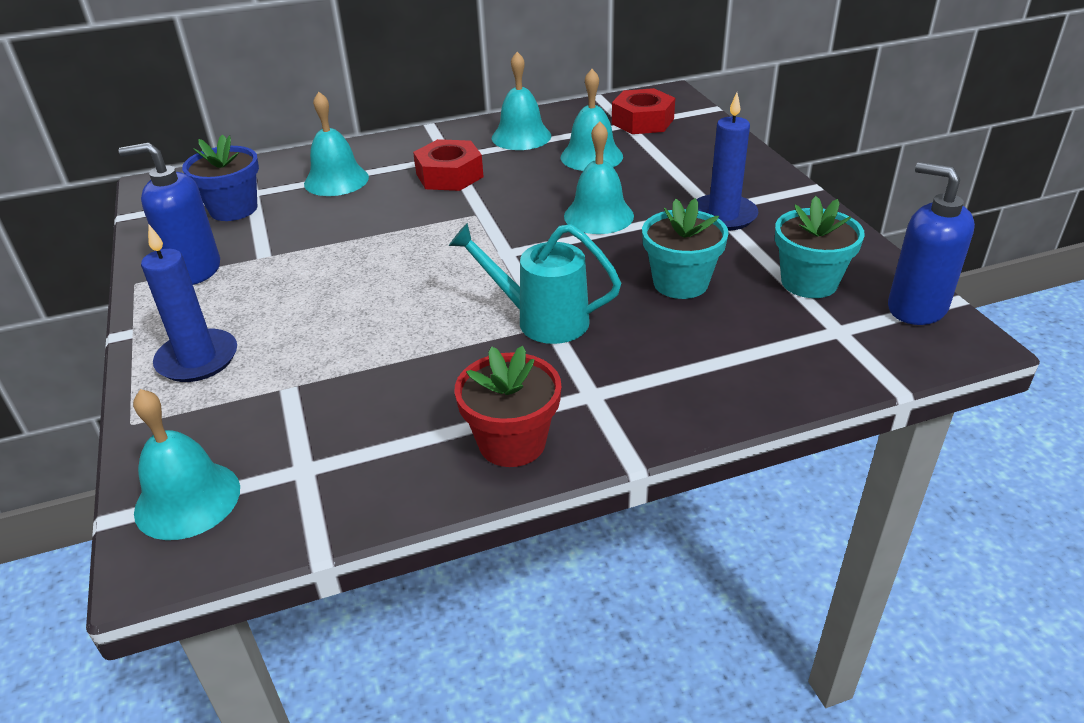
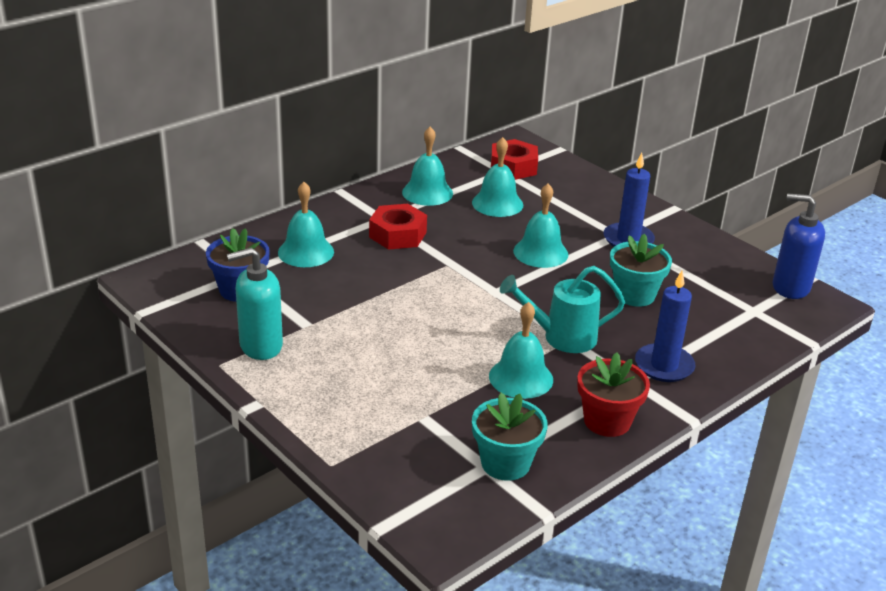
camera: 25 degrees left, 5 degrees down
(187, 499) = (425, 502): turquoise bell -> turquoise bell (521, 378)
(194, 270) = (260, 346): blue soap dispenser -> turquoise soap dispenser
(197, 359) = (335, 412): blue candle -> blue candle (664, 366)
(809, 282) = (716, 280): turquoise flower pot -> turquoise flower pot (505, 463)

